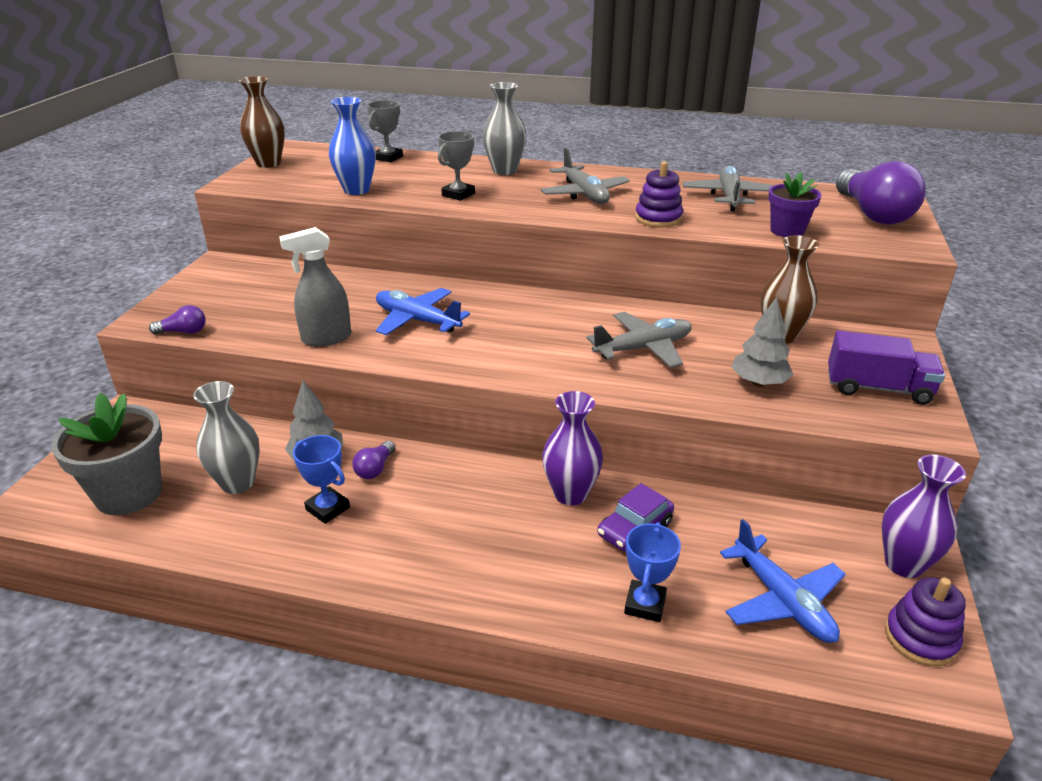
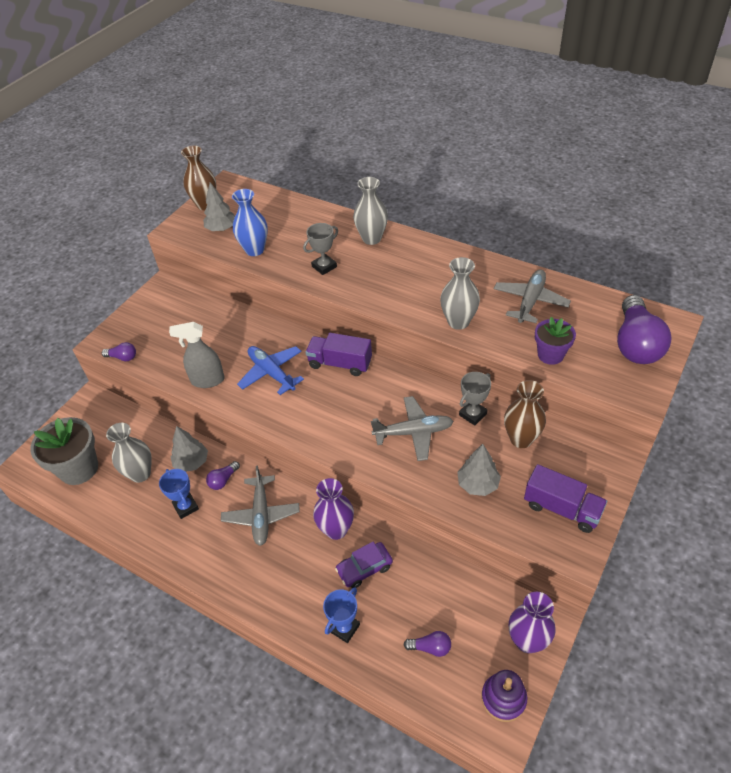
camera: 20 degrees right, 15 degrees up
(301, 178) = (221, 229): none -> grey tree
(388, 158) = (292, 208): grey trophy -> grey trophy (473, 414)
(507, 301) = (340, 363): none -> purple truck
(584, 194) = (418, 280): grey plane -> grey plane (261, 515)
(658, 218) = (458, 322): purple stacking toy -> grey vase
(782, 600) = (430, 647): blue plane -> purple light bulb

